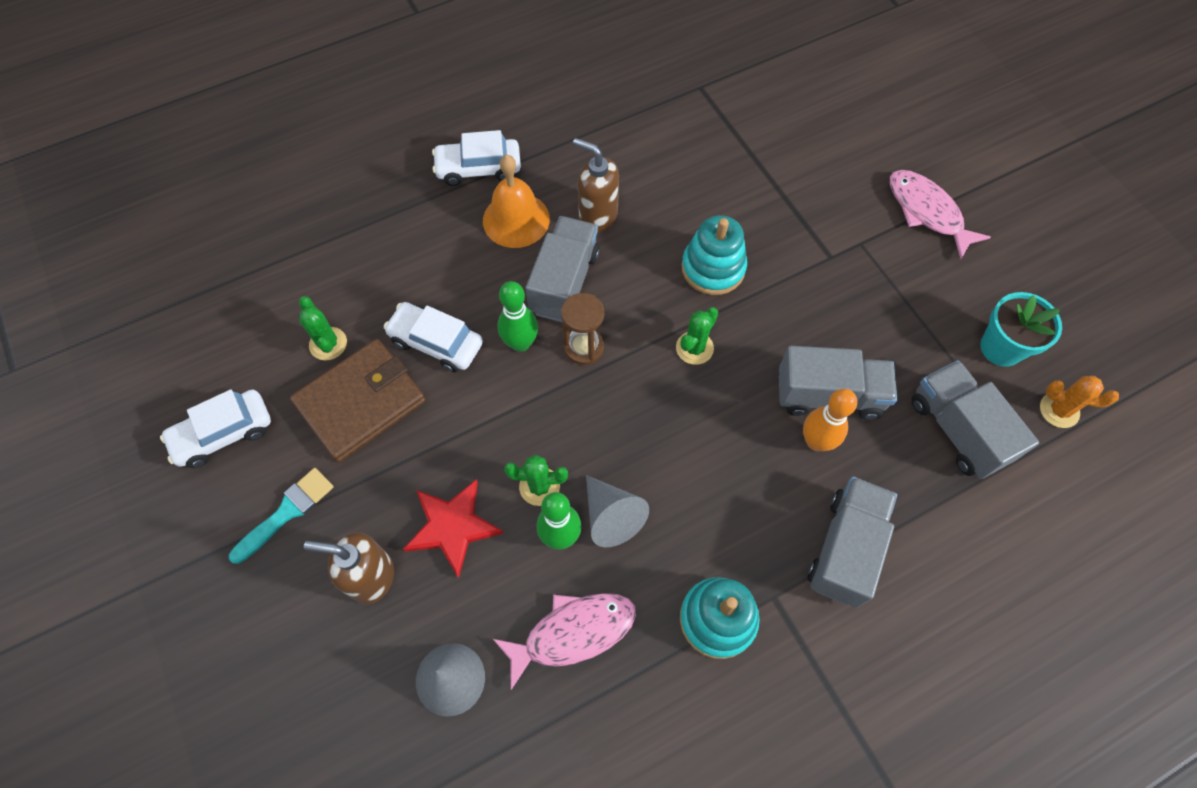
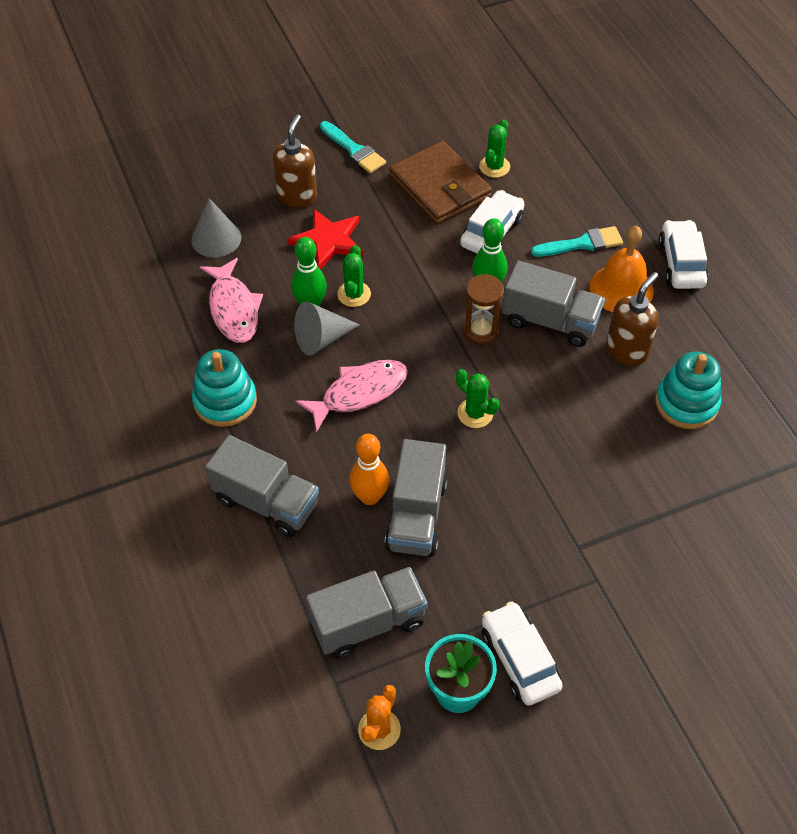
camera: 95 degrees right, 10 degrees down
(223, 434) = (421, 113): white car -> white car (519, 659)
(328, 344) = (494, 167): green cactus -> green cactus turned 45 degrees counterclockwise
(453, 254) = (582, 244): none -> turquoise brush
(713, 268) = (564, 439): turquoise stacking toy -> turquoise stacking toy (686, 403)
(927, 212) = (640, 658): pink fish -> pink fish (359, 393)

